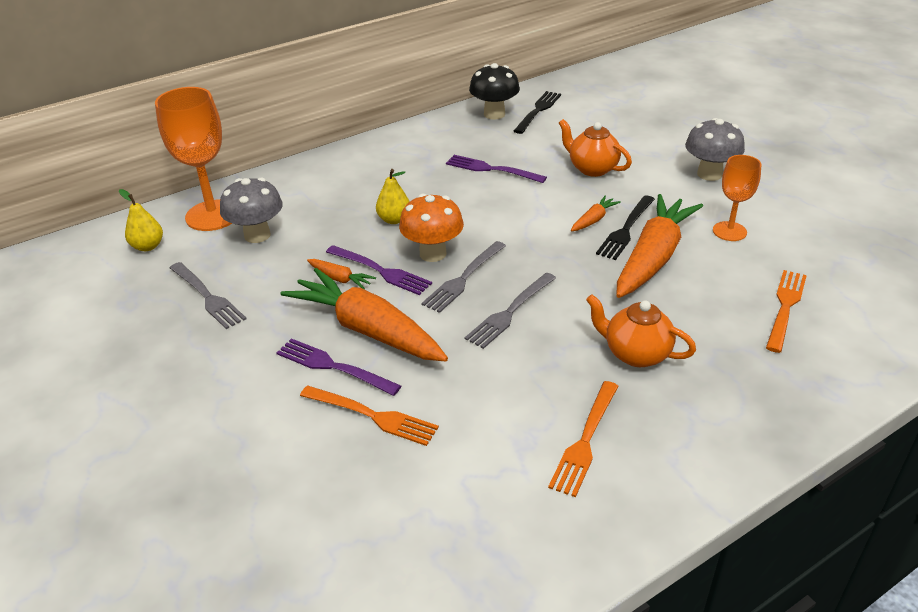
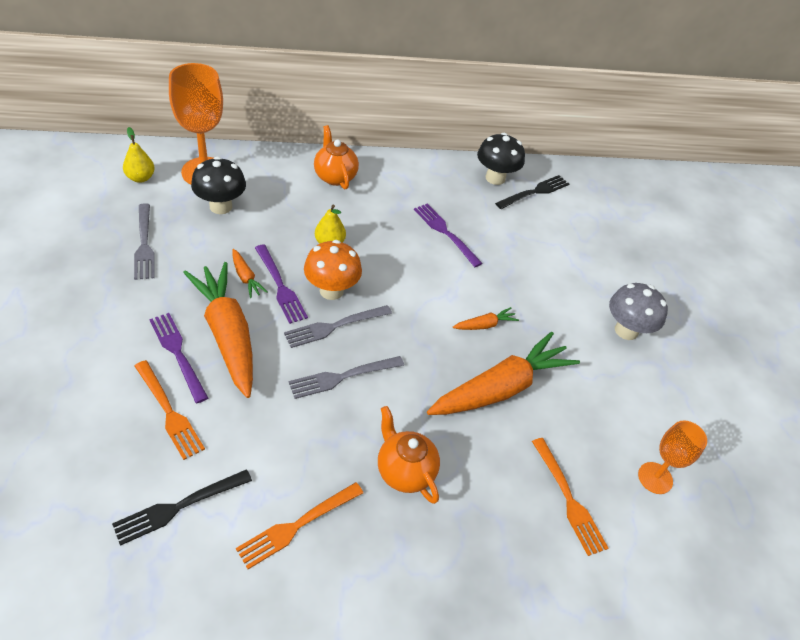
camera: 20 degrees right, 10 degrees up
(257, 235) = (221, 206): grey mushroom -> black mushroom
(592, 169) = (529, 273): orange teapot -> orange teapot (335, 176)
(626, 229) = (503, 348): black fork -> black fork (179, 507)
(729, 231) = (590, 397): orange goblet -> orange goblet (655, 478)
(785, 307) = (568, 499): orange fork -> orange fork turned 105 degrees clockwise

